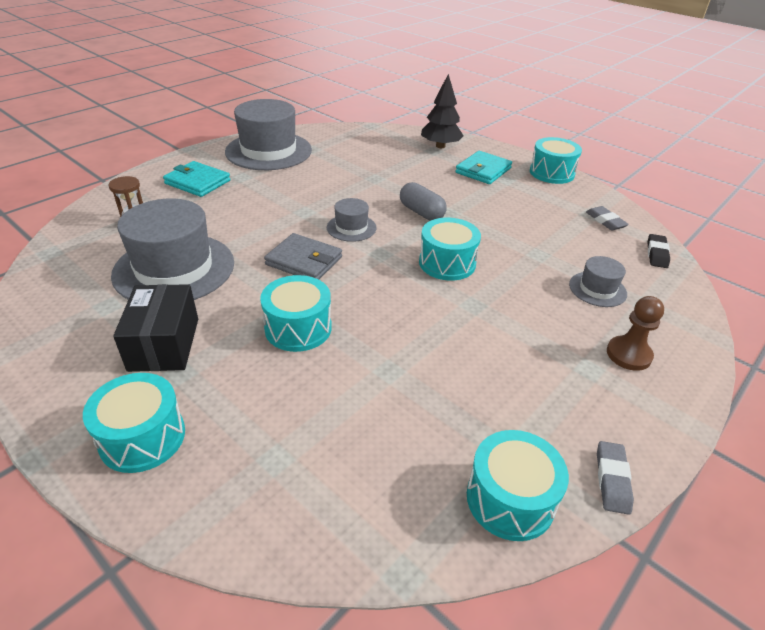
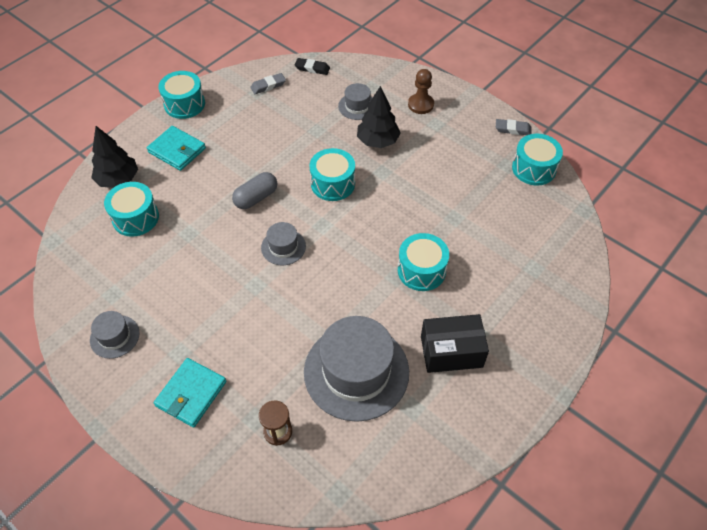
camera: 90 degrees left, 15 degrees up
(142, 437) = (535, 339): turquoise drum -> turquoise drum (135, 218)
(268, 151) = (114, 336): grey hat -> grey hat, size x0.48
(304, 261) = (337, 276): grey wallet -> none
(532, 304) = (378, 141): none -> black tree

